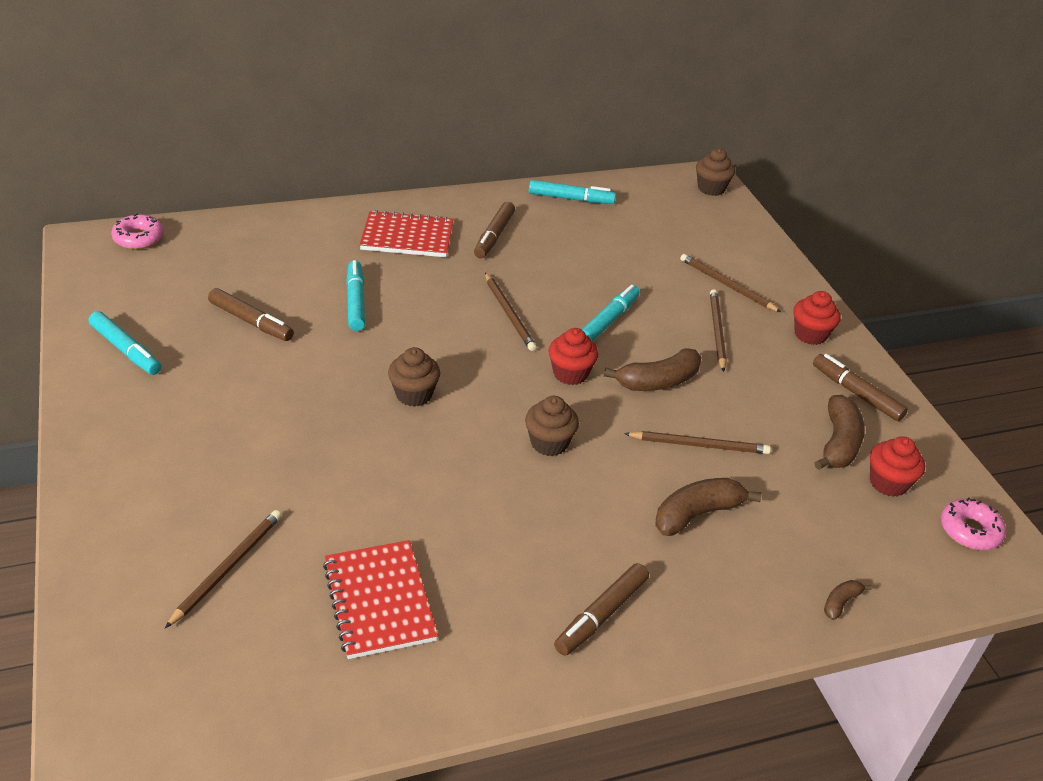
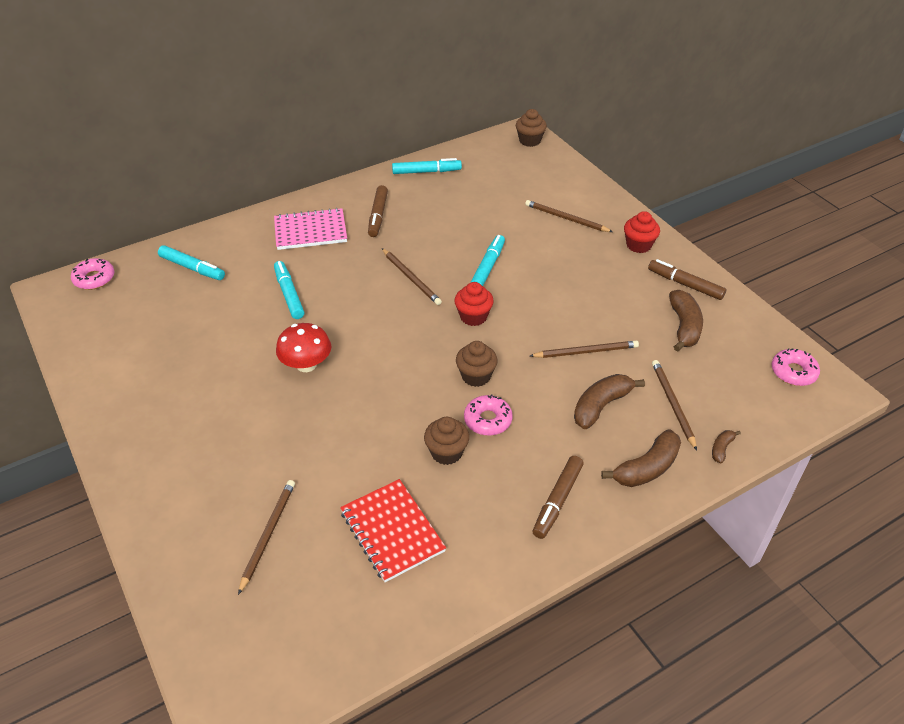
camera: 10 degrees left, 5 degrees up
(126, 350) = (120, 376): turquoise marker -> turquoise marker (192, 268)
(251, 322) = (212, 330): brown marker -> none
(346, 384) = (306, 364): none -> red mushroom
(407, 237) = (310, 231): red notebook -> pink notebook
(414, 394) = (361, 361): brown cupcake -> brown cupcake (446, 452)
(546, 498) = (487, 420): none -> pink donut
(658, 381) = (540, 308): brown banana -> brown banana (647, 468)
(717, 331) = (570, 257): brown pencil -> brown pencil (673, 404)
(888, 483) = (727, 349): red cupcake -> none

